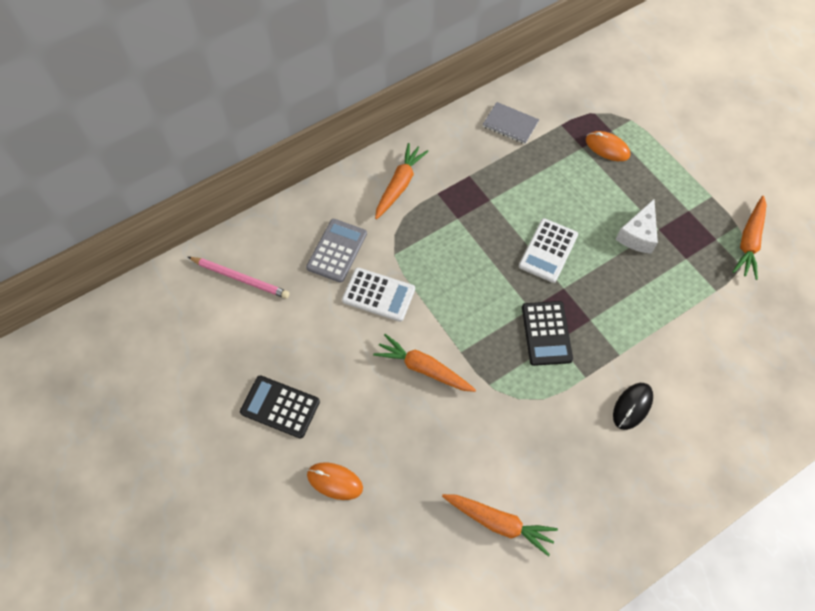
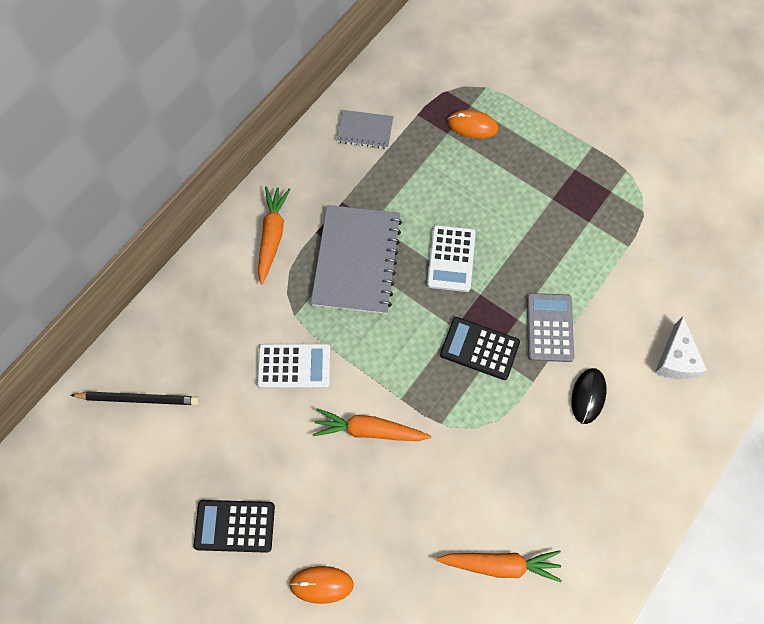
camera: 20 degrees left, 5 degrees up
(240, 278) = (138, 399): pink pencil -> black pencil
(337, 250) = (232, 332): grey calculator -> grey calculator (549, 327)
(464, 227) = (357, 261): none -> grey notebook
(546, 333) = (479, 348): black calculator -> black calculator turned 135 degrees clockwise
(638, 235) = (534, 212): white cheese -> white cheese (675, 359)
(749, 241) = (643, 183): orange carrot -> none

